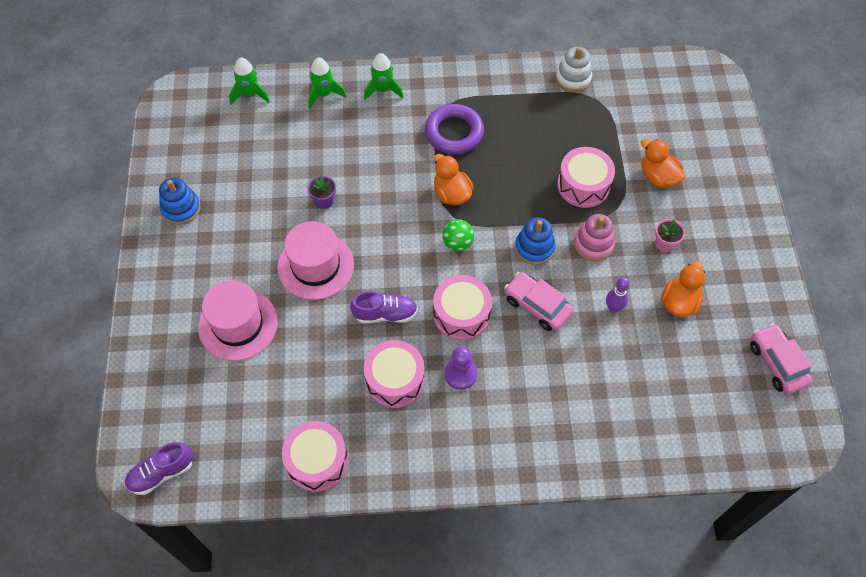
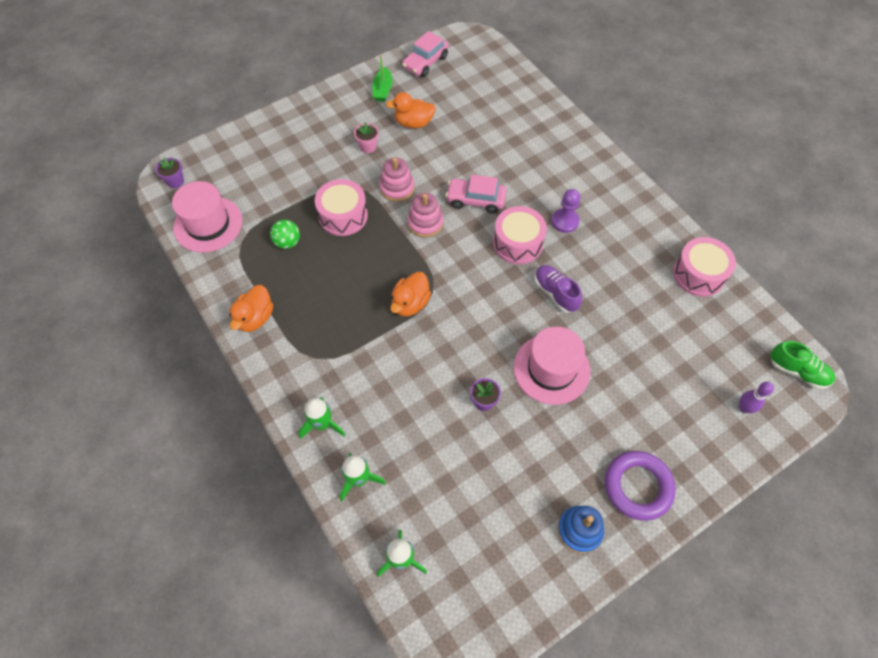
camera: 120 degrees left, 0 degrees up
(161, 473) = (797, 371): purple shoe -> green shoe
(238, 324) = (647, 396): pink hat -> pink hat (208, 224)
(395, 380) = (602, 258): pink drum -> none
(454, 132) = (341, 334): purple ring -> purple ring (637, 487)
(457, 243) = (456, 276): green ball -> green ball (287, 242)
(534, 247) = (425, 223): blue stacking toy -> pink stacking toy
(537, 306) = (475, 200): pink car -> pink car turned 90 degrees clockwise
(573, 78) = (224, 270): white stacking toy -> none
(613, 308) = (444, 156): purple bowling pin -> purple bowling pin (744, 408)
(658, 177) = (305, 172): orange duck -> orange duck (255, 318)
(700, 76) = (175, 181): none -> purple flower pot
(748, 296) = (382, 90): none -> green boat

